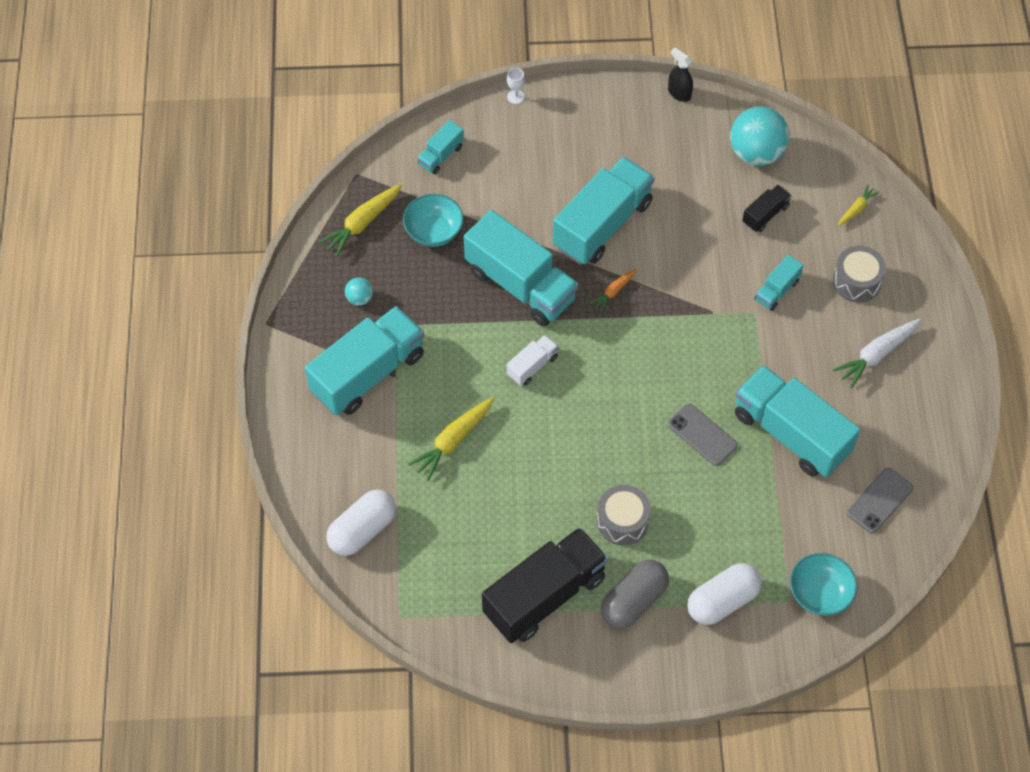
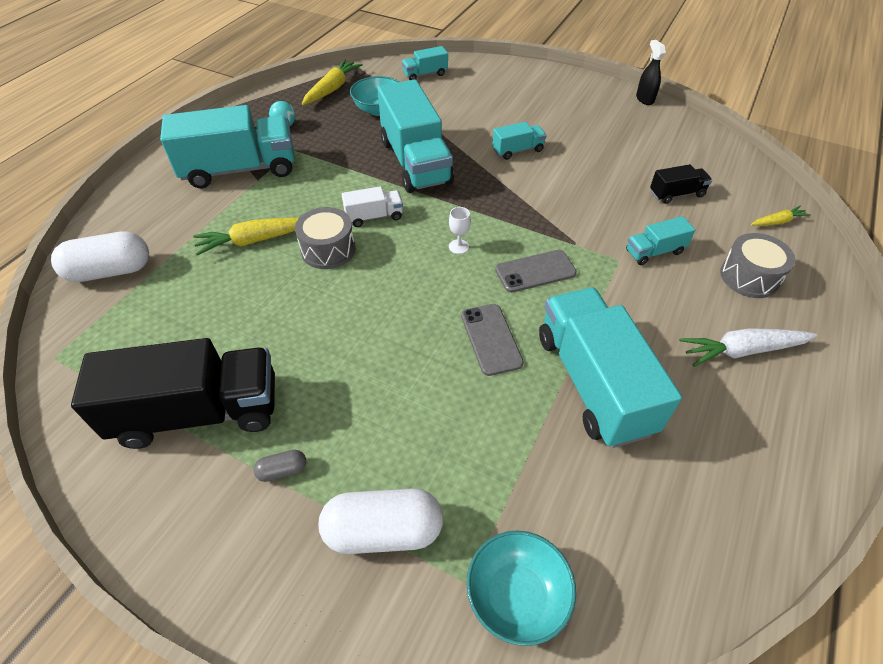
camera: 30 degrees right, 10 degrees down
(362, 223) = (332, 89): yellow carrot -> yellow carrot turned 135 degrees clockwise
(515, 97) = (509, 64): white goblet -> white goblet (458, 246)
(602, 225) = (517, 150): turquoise truck -> turquoise truck, size x0.46
(614, 291) = (492, 194): orange carrot -> none
(622, 521) = (342, 380): grey drum -> grey drum (328, 249)
(633, 601) = (282, 470): grey capsule -> grey capsule, size x0.46
(756, 153) = (693, 153): turquoise ball -> none
(879, 500) = (669, 514): grey phone -> grey phone (535, 271)

